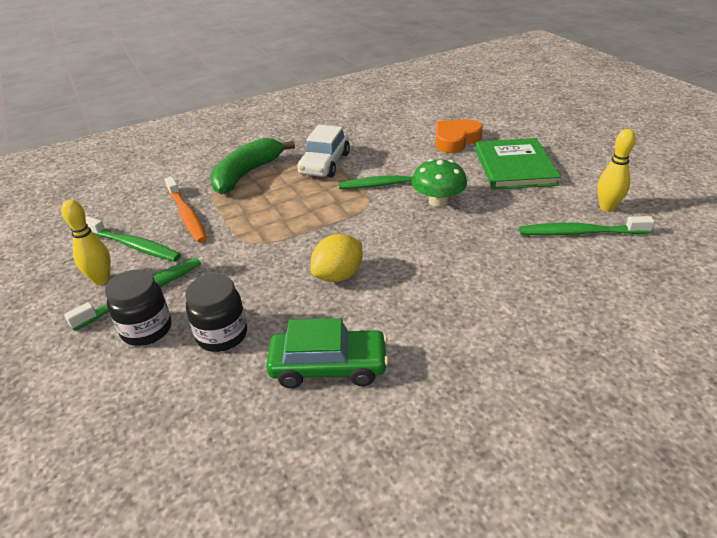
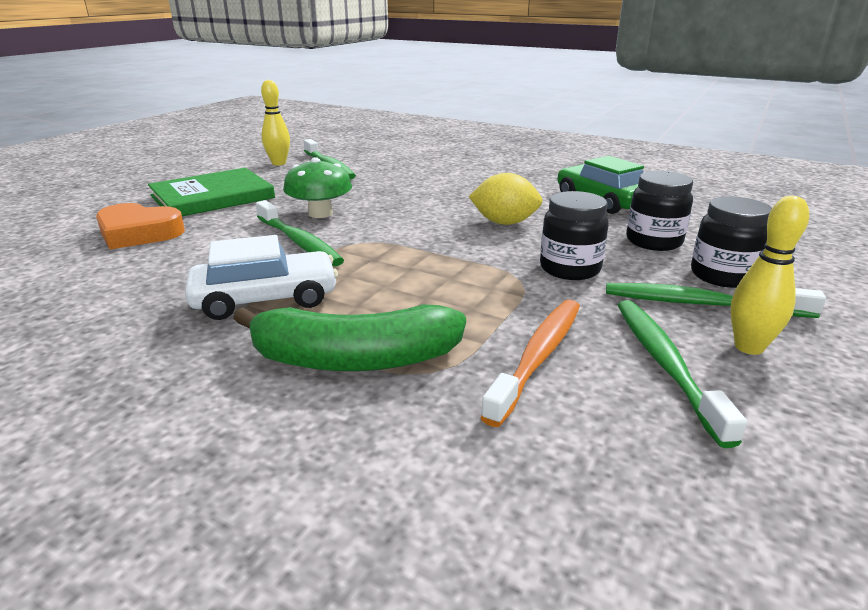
camera: 125 degrees left, 10 degrees down
(239, 267) = (570, 269): none -> black jar

